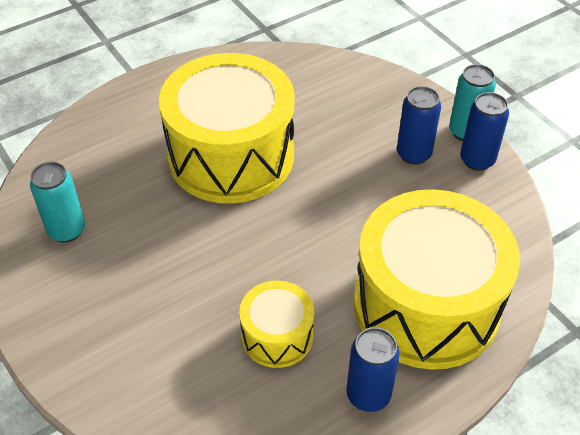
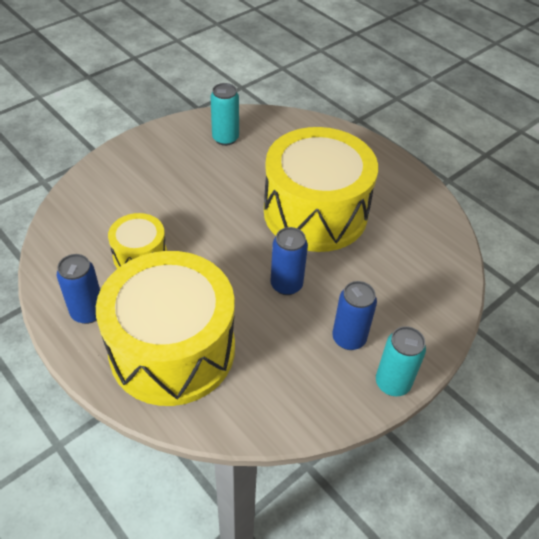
camera: 80 degrees right, 0 degrees up
(477, 160) = (354, 393): blue can -> blue can (286, 285)

